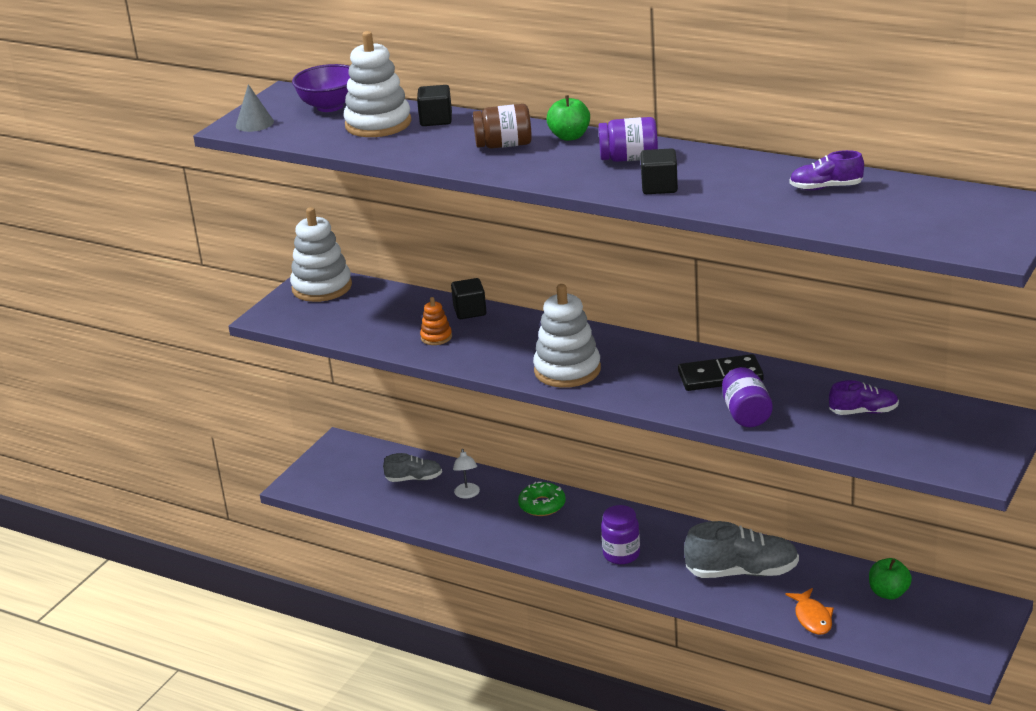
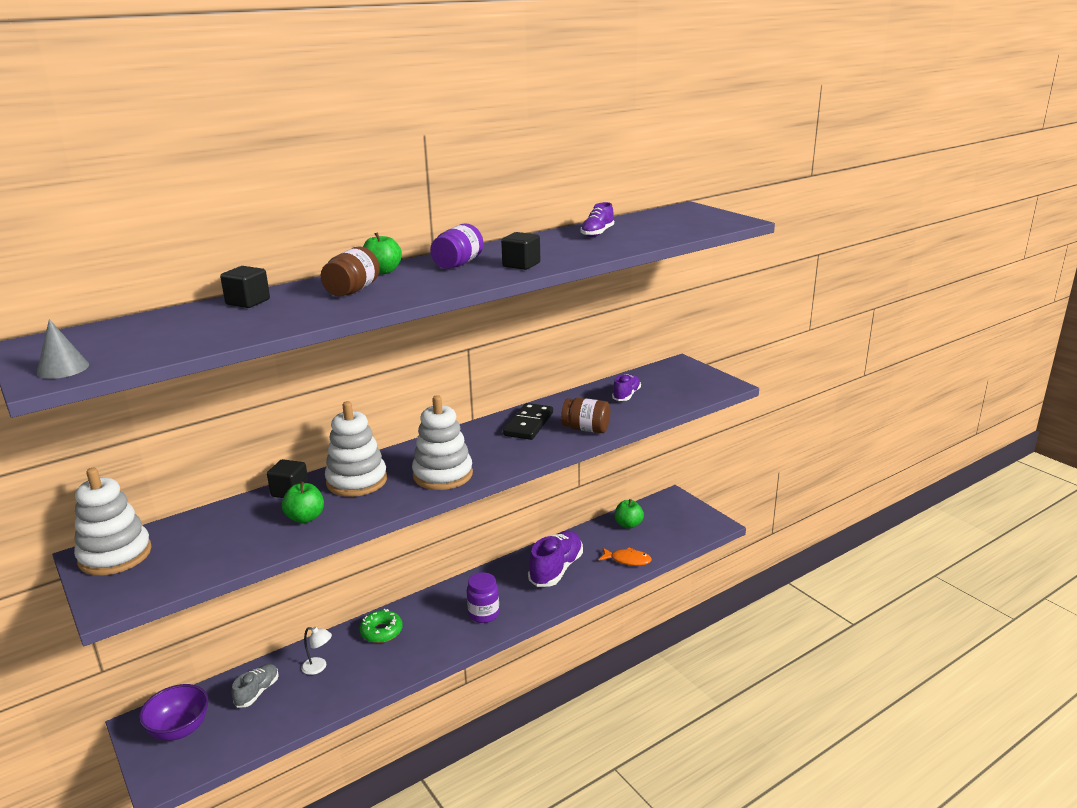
camera: 65 degrees left, 5 degrees down
(330, 106) = (113, 332): purple bowl -> purple bowl (180, 729)
(378, 124) = (203, 321): white stacking toy -> white stacking toy (357, 481)
(436, 337) = (305, 518): orange stacking toy -> green apple
(742, 572) = (556, 569): grey shoe -> purple shoe
(746, 414) = (586, 429): purple jar -> brown jar

